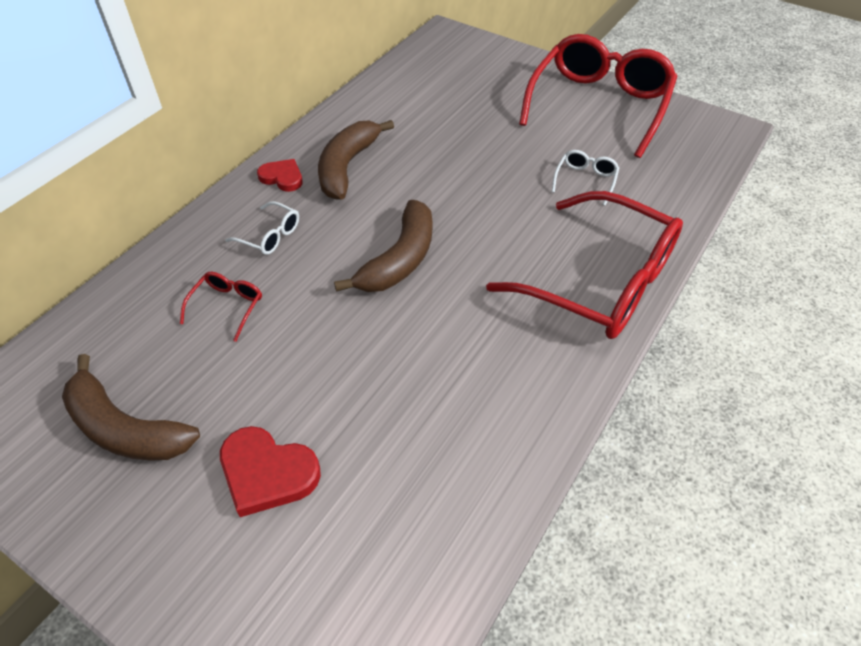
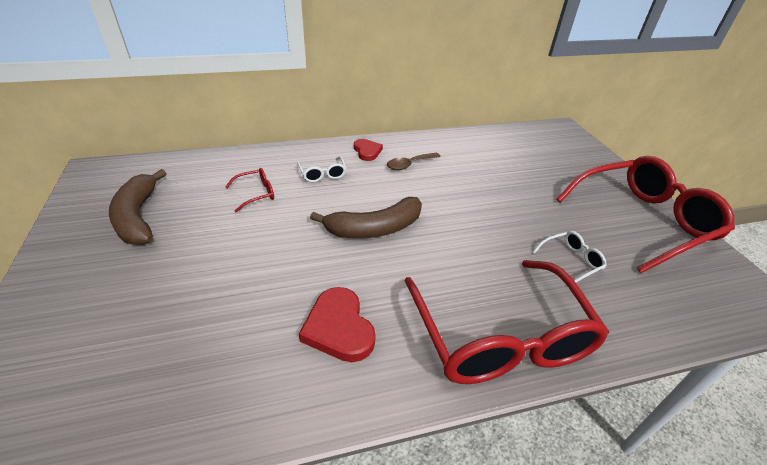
camera: 40 degrees right, 10 degrees down
(267, 473) = (153, 288): red heart -> red heart (339, 328)
(347, 167) = (409, 164): brown banana -> brown spoon

